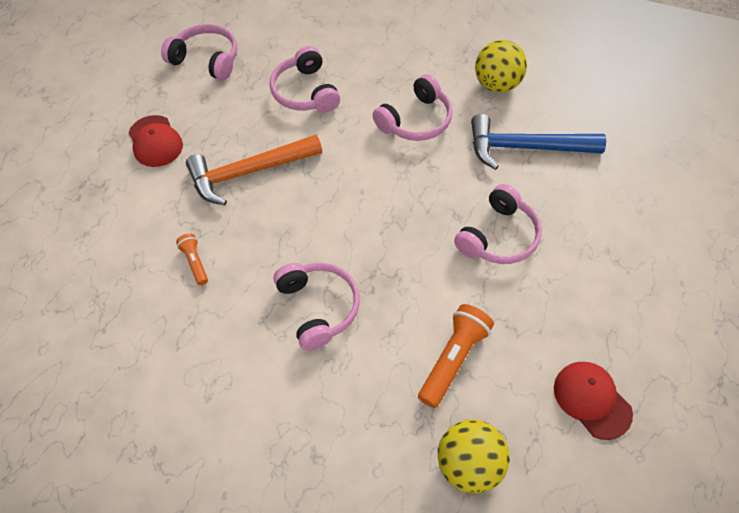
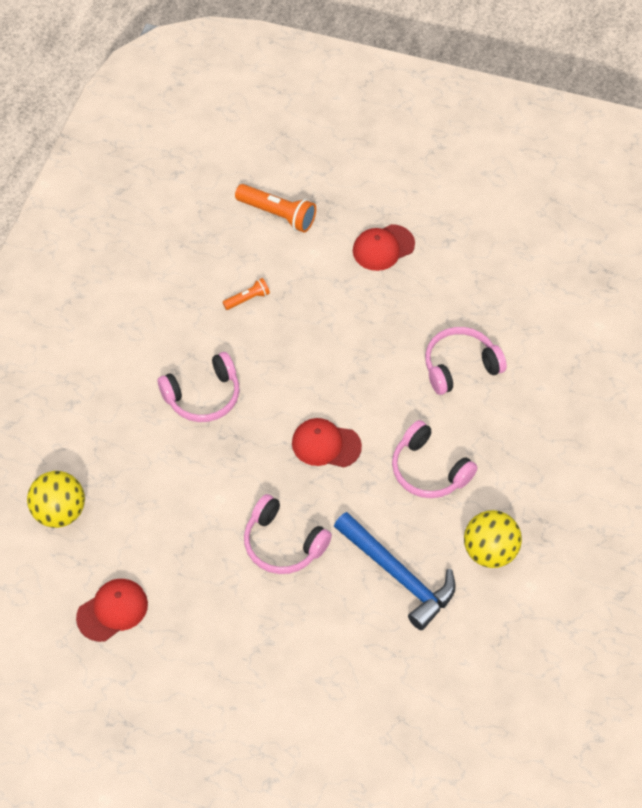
camera: 85 degrees right, 0 degrees up
(206, 60) = (497, 273): pink headphones -> none
(248, 172) = (350, 328): orange hammer -> none
(385, 197) = (326, 445): none -> red cap
(453, 359) = (152, 502): orange flashlight -> orange flashlight (277, 214)
(525, 148) = (398, 575): blue hammer -> blue hammer turned 135 degrees clockwise

